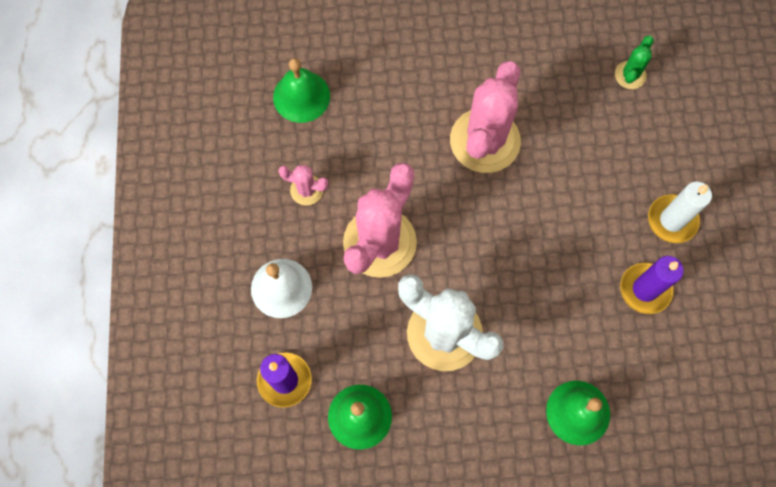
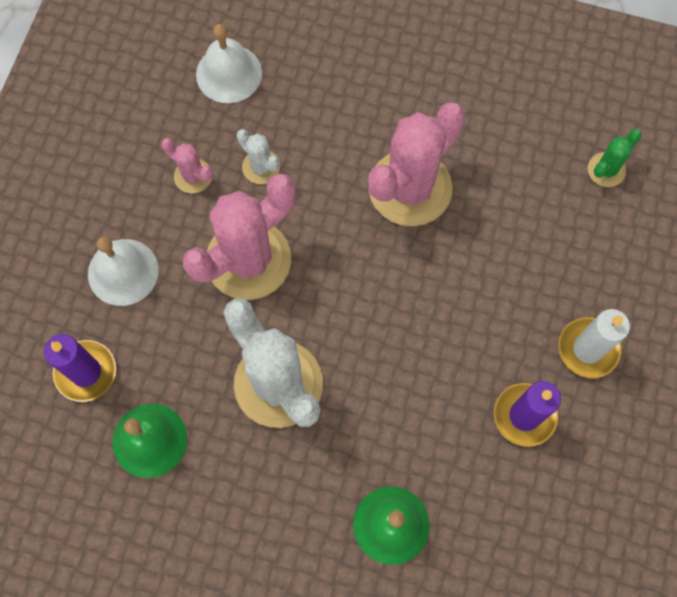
camera: 20 degrees right, 0 degrees up
(301, 96) = (229, 73): green bell -> white bell
(359, 164) = (261, 167): none -> white cactus

